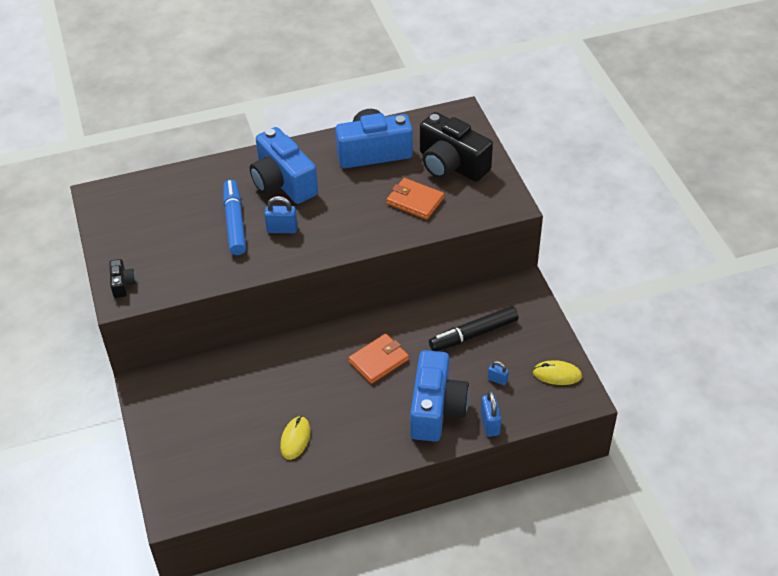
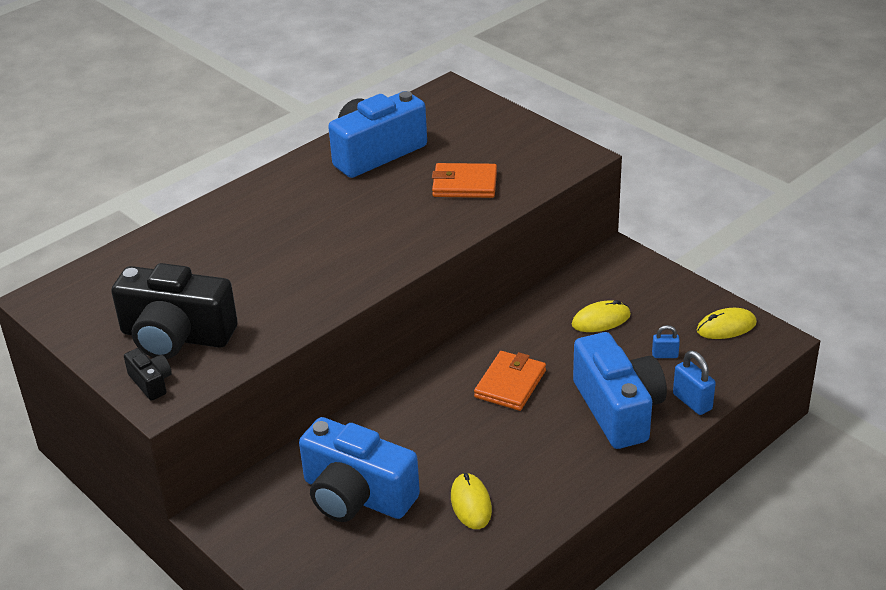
camera: 25 degrees left, 10 degrees down
(235, 222) = (255, 271): blue marker -> none
(282, 229) = (322, 259): blue padlock -> none
(283, 182) = (286, 213): blue camera -> blue camera (356, 495)
(451, 165) = (478, 139): black camera -> black camera (176, 336)
(473, 334) = (601, 320): black marker -> yellow mouse

